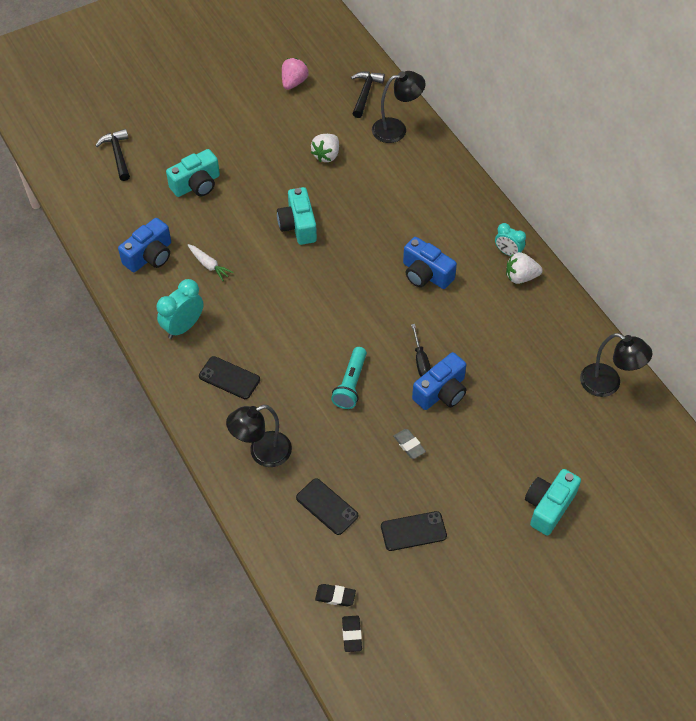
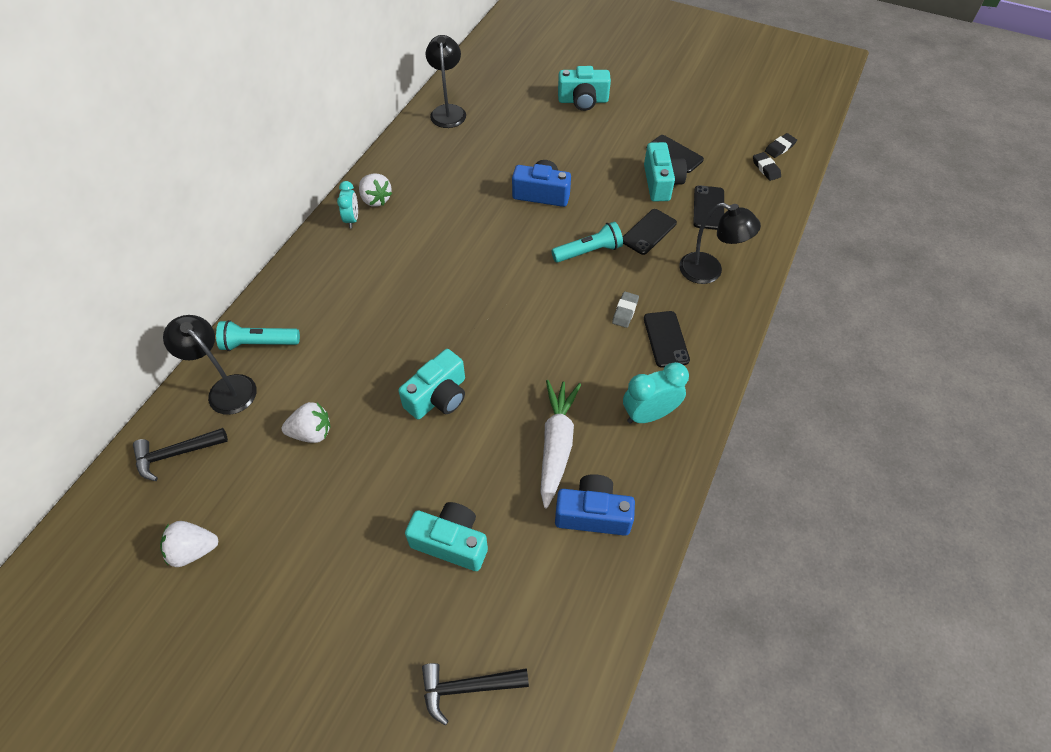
camera: 125 degrees left, 0 degrees up
(117, 154) = (467, 688): black hammer -> black hammer turned 45 degrees clockwise
(183, 327) = (649, 414): turquoise clock -> turquoise clock turned 150 degrees clockwise
(209, 265) = (556, 445): white carrot -> white carrot, size x1.81
(294, 82) = (193, 550): pink strawberry -> white strawberry
(337, 440) = (648, 232): none -> black phone
(385, 492) = (661, 183): none -> turquoise camera
(409, 445) = (608, 189): grey eraser -> grey eraser (625, 311)
(420, 360) = (522, 220): black screwdriver -> none
(422, 156) = (258, 343): none -> turquoise flashlight
(426, 274) = (423, 262): blue camera -> none

